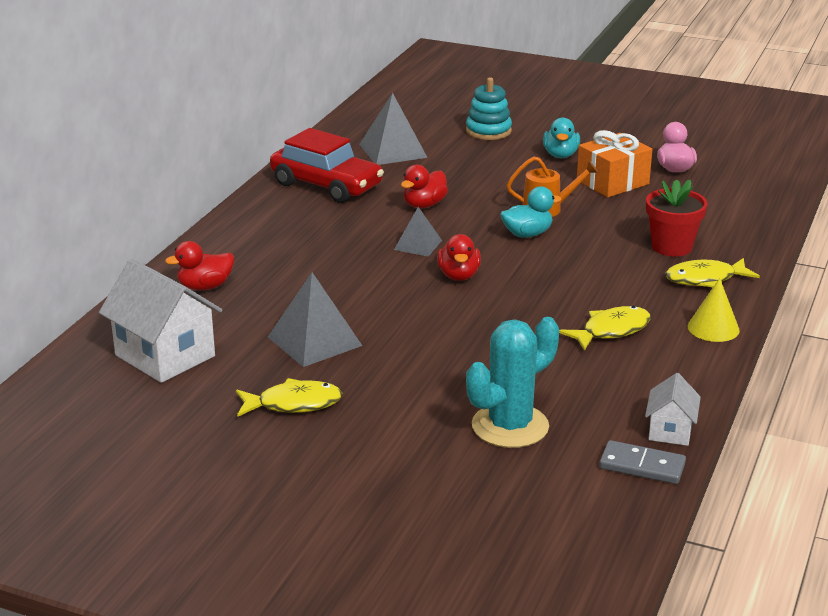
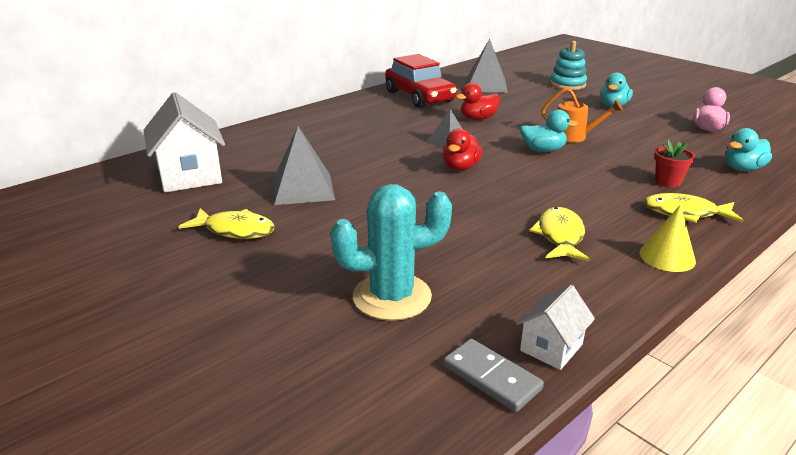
camera: 25 degrees right, 0 degrees up
(205, 287) = (270, 139): red duck -> none
(611, 331) = (560, 236): yellow fish -> yellow fish turned 75 degrees counterclockwise
(612, 182) = (645, 129): orange gift -> none
(671, 247) = (668, 182): red flower pot -> red flower pot, size x0.65
(731, 215) = (742, 169): none -> turquoise duck

